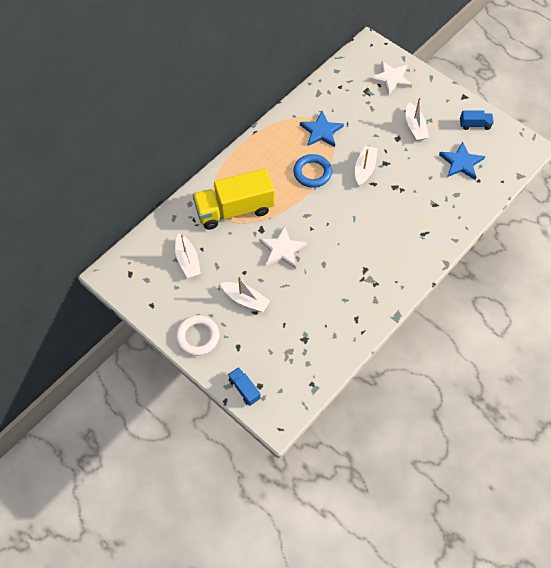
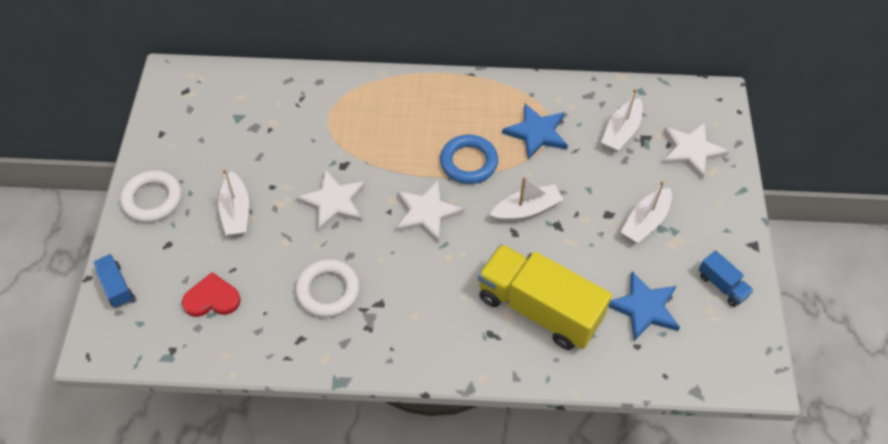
camera: 50 degrees right, 5 degrees down
(187, 260) = (243, 127): white boat -> white boat (621, 131)
(234, 209) = (347, 124): yellow truck -> yellow truck (538, 309)
(244, 389) = (116, 286): blue truck -> blue truck turned 45 degrees counterclockwise
(294, 345) = (212, 298): none -> red heart
(327, 212) = (426, 213): none -> white star
(337, 288) = (328, 291): none -> white ring

